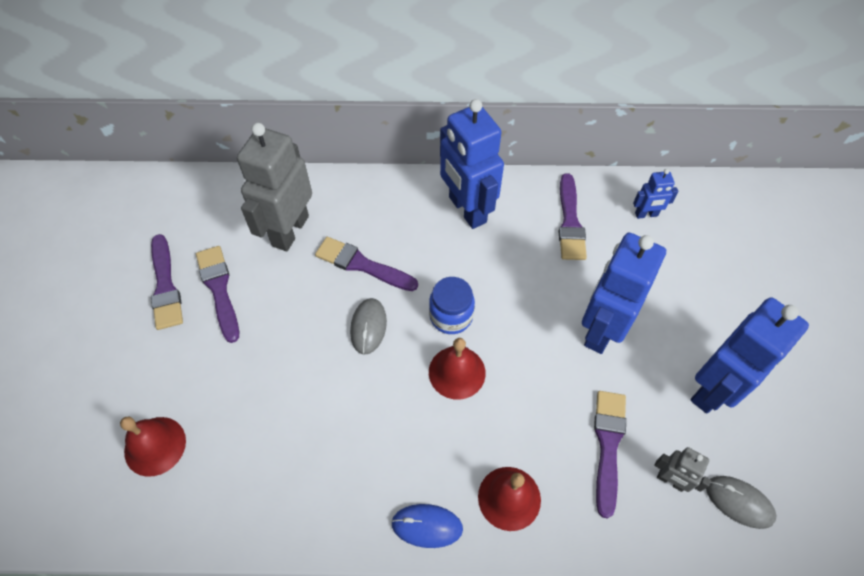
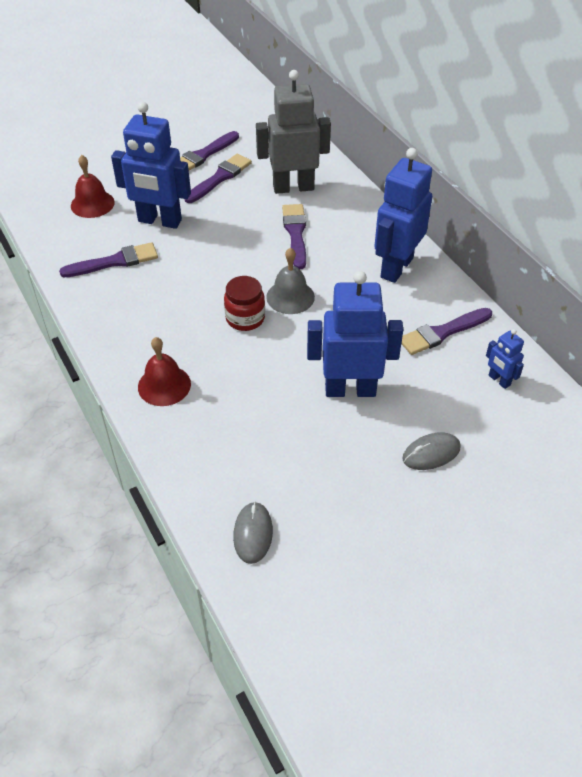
camera: 60 degrees right, 10 degrees down
(368, 327) = (247, 258): grey mouse -> grey mouse (431, 453)
(427, 526) = (116, 349): blue mouse -> none
(451, 316) = (290, 297): blue jar -> grey bell
(457, 372) = (245, 318): red bell -> red jar
(608, 445) = (246, 429): purple brush -> purple brush (114, 262)
(670, 481) = (241, 480): grey robot -> none
(714, 390) = (349, 485): blue robot -> blue robot (159, 221)

